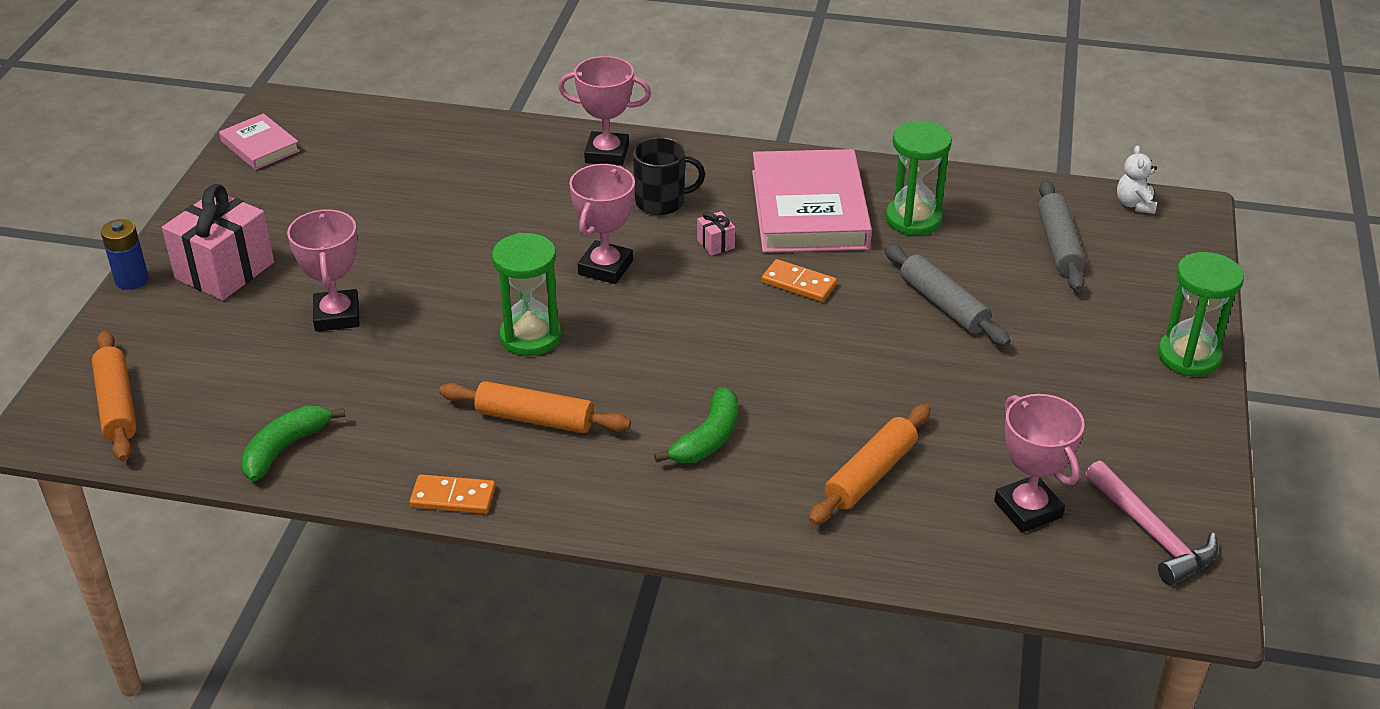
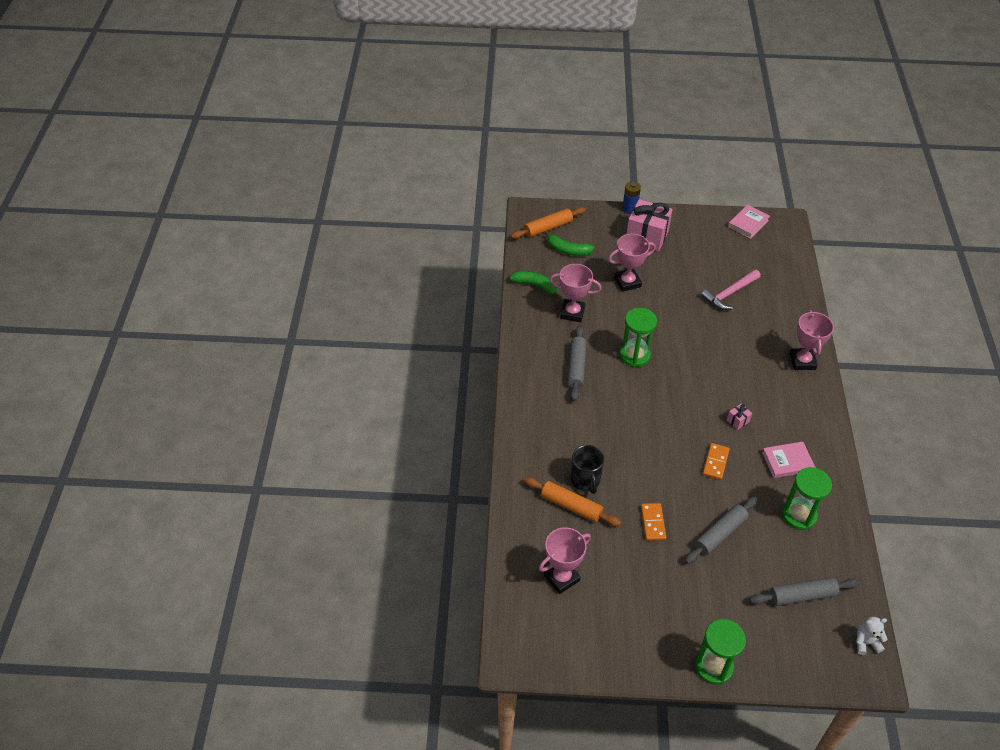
camera: 80 degrees right, 10 degrees up
(453, 497) = (518, 347): orange domino -> orange domino (653, 523)
(535, 419) = (576, 367): orange rolling pin -> grey rolling pin
(605, 267) = (699, 376): pink trophy -> pink trophy (572, 313)
(662, 202) = (767, 392): black mug -> black mug (585, 480)
(708, 438) = (580, 435): green banana -> green banana (567, 250)
(809, 209) = (787, 462): pink book -> pink book, size x0.51
(1151, 533) = (556, 637): pink hammer -> pink hammer (729, 293)

